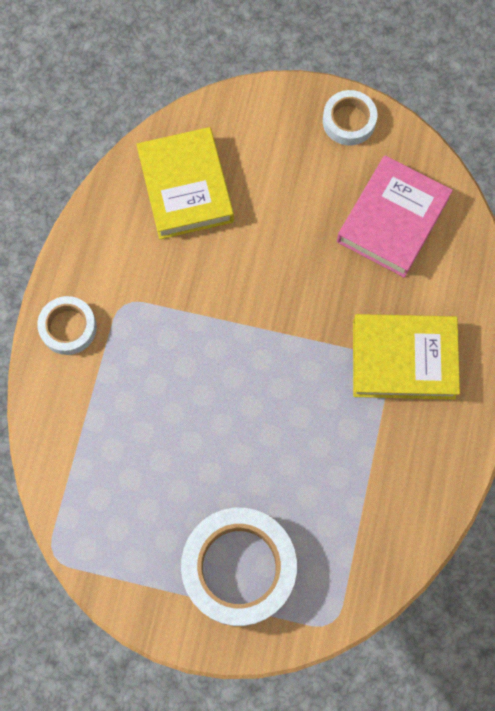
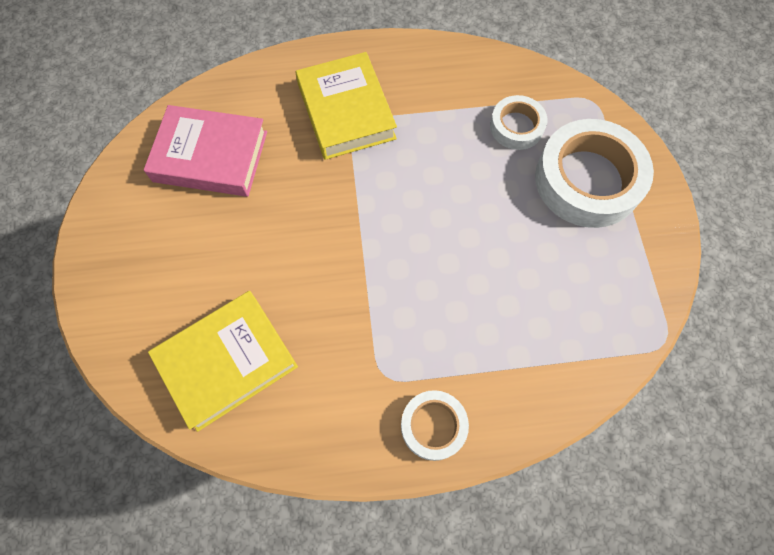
camera: 110 degrees left, 5 degrees down
(349, 121) = (108, 225): white tape -> white tape (516, 126)

